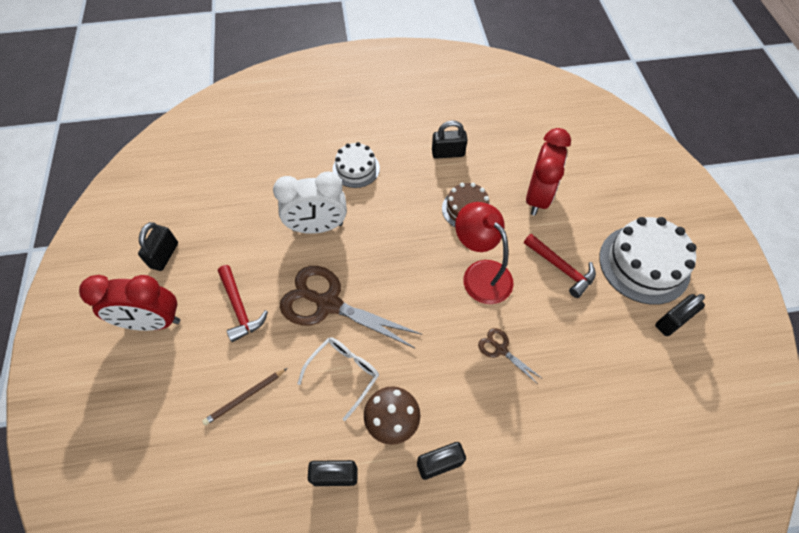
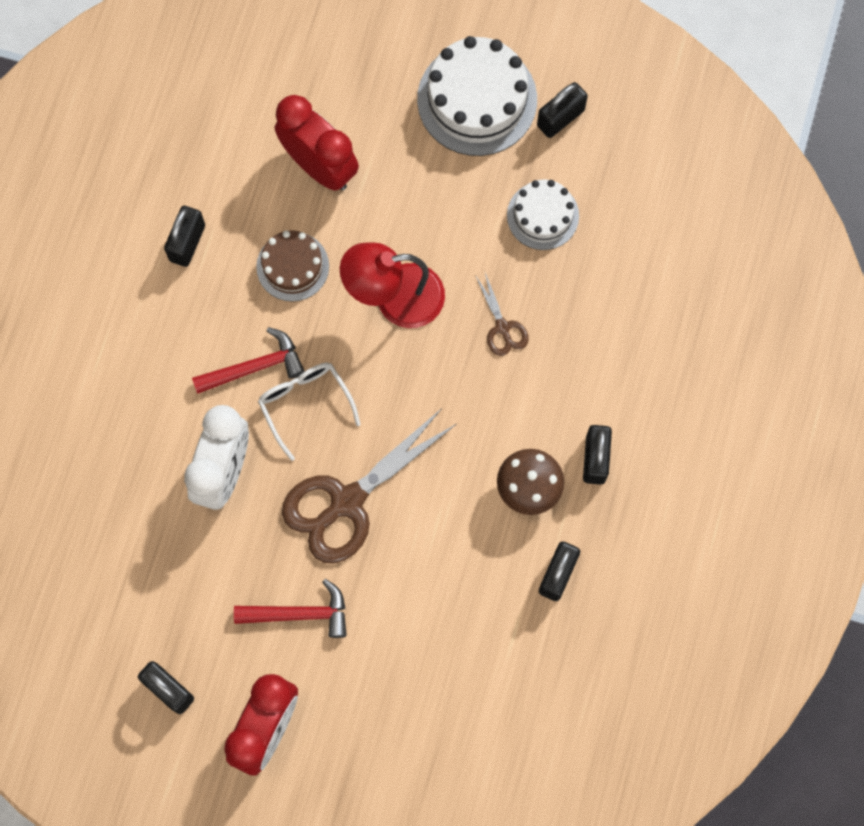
camera: 65 degrees left, 15 degrees up
(245, 397) = (422, 643): brown pencil -> none
(344, 373) = (447, 519): white glasses -> white glasses (305, 404)
(356, 169) = (150, 380): white cake -> white cake (542, 215)
(501, 349) = (502, 327): brown scissors -> brown scissors turned 90 degrees counterclockwise
(561, 268) = (434, 199): red hammer -> red hammer (254, 367)
(672, 321) = (560, 118): black padlock -> black padlock turned 60 degrees clockwise

